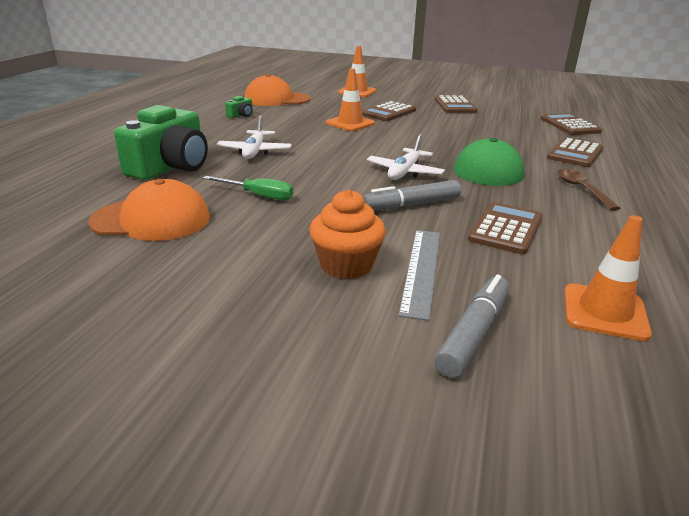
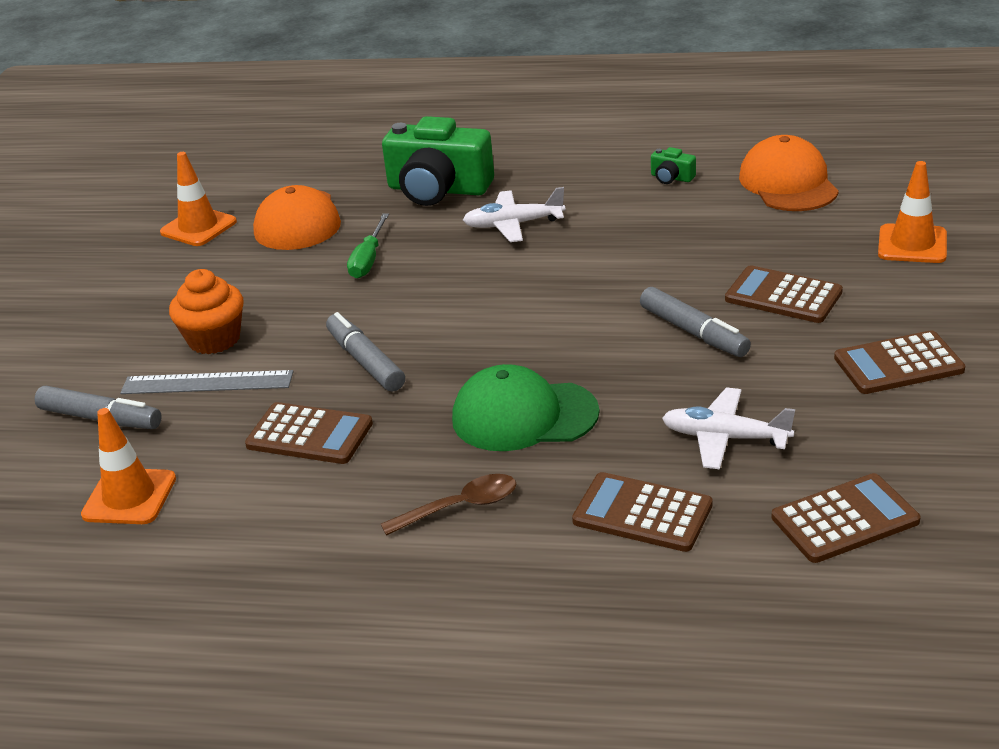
camera: 85 degrees right, 5 degrees up
(350, 123) = (688, 270): orange traffic cone -> orange traffic cone (198, 227)
(405, 172) = (478, 345): white plane -> white plane (725, 438)
(414, 129) = (694, 332): none -> grey marker

